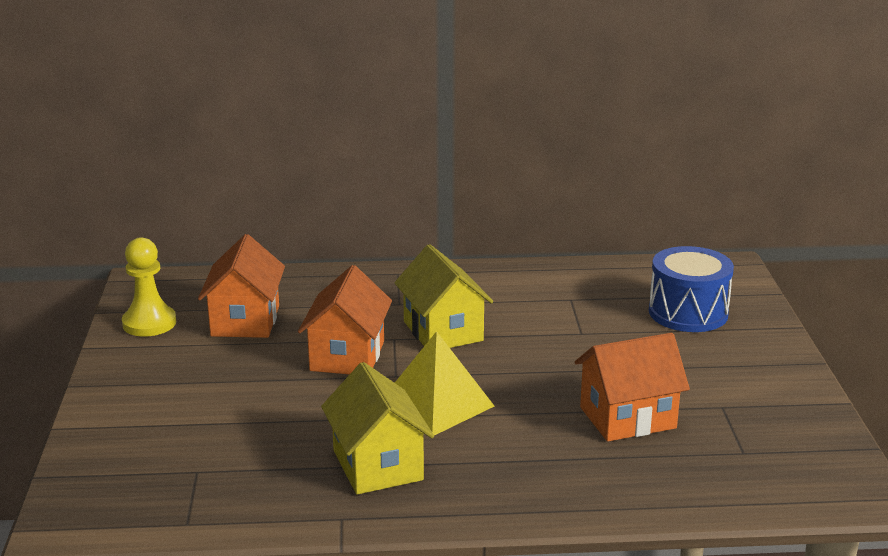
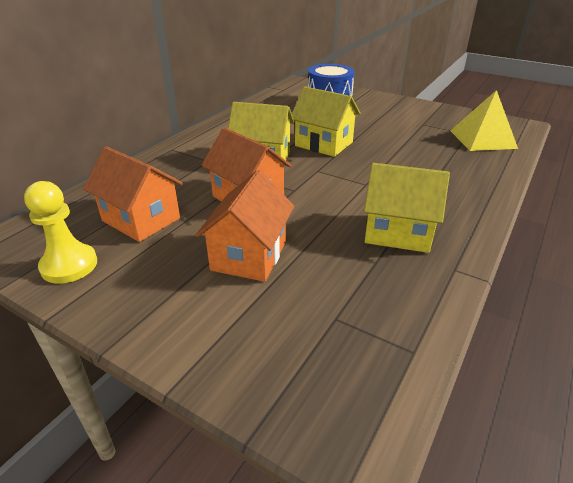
camera: 55 degrees left, 10 degrees up
(437, 404) = (343, 188): yellow pyramid -> yellow pyramid (482, 139)
(539, 354) = (324, 144): none -> yellow house
(627, 418) = (413, 146): orange house -> orange house (249, 255)

